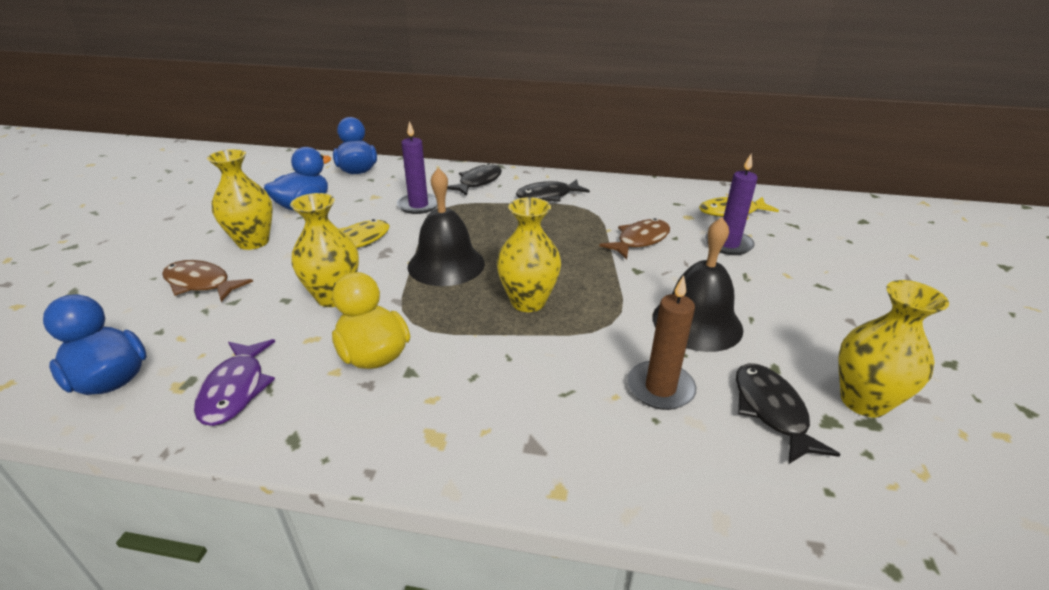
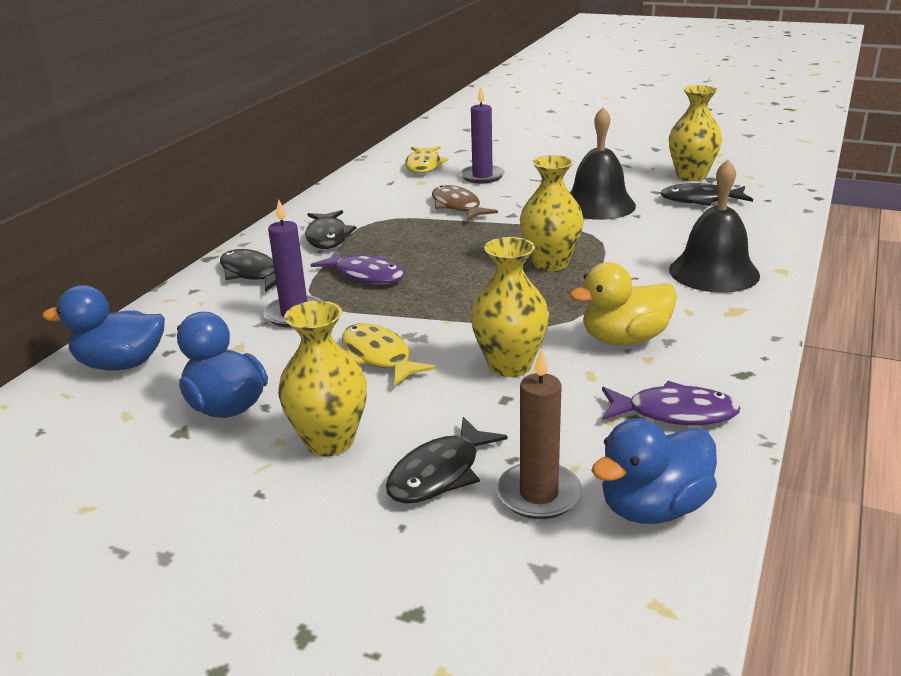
camera: 75 degrees left, 5 degrees down
(201, 283) = (439, 473): brown fish -> black fish
(446, 264) = (462, 300): black bell -> black bell (714, 272)
(484, 220) = (365, 275): none -> purple fish
(660, 388) = (677, 227): brown candle -> brown candle (539, 494)

